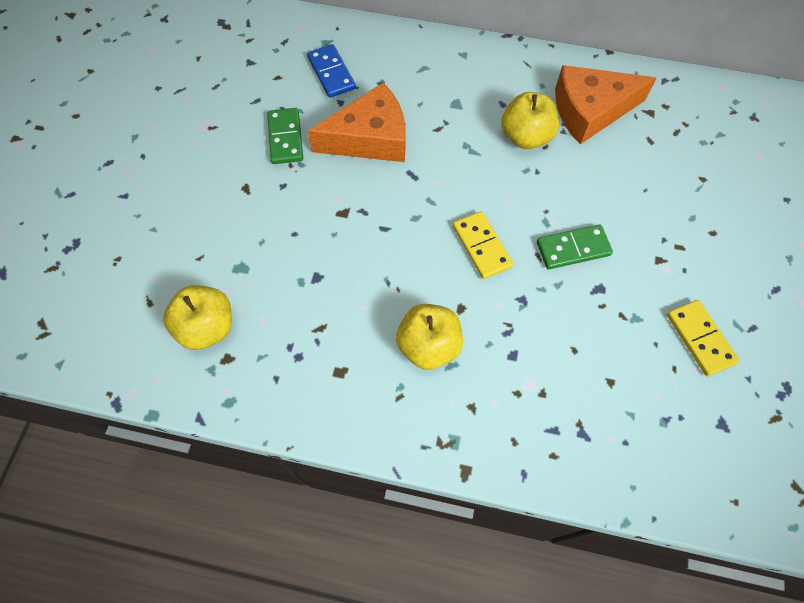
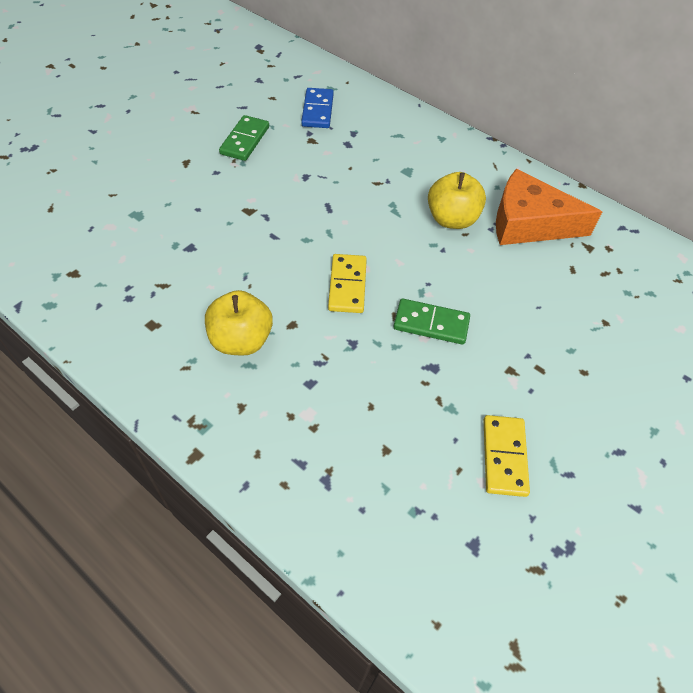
camera: 25 degrees right, 10 degrees down
(207, 327) = (77, 244): yellow apple -> none
(370, 138) = (313, 167): orange cheese -> none

